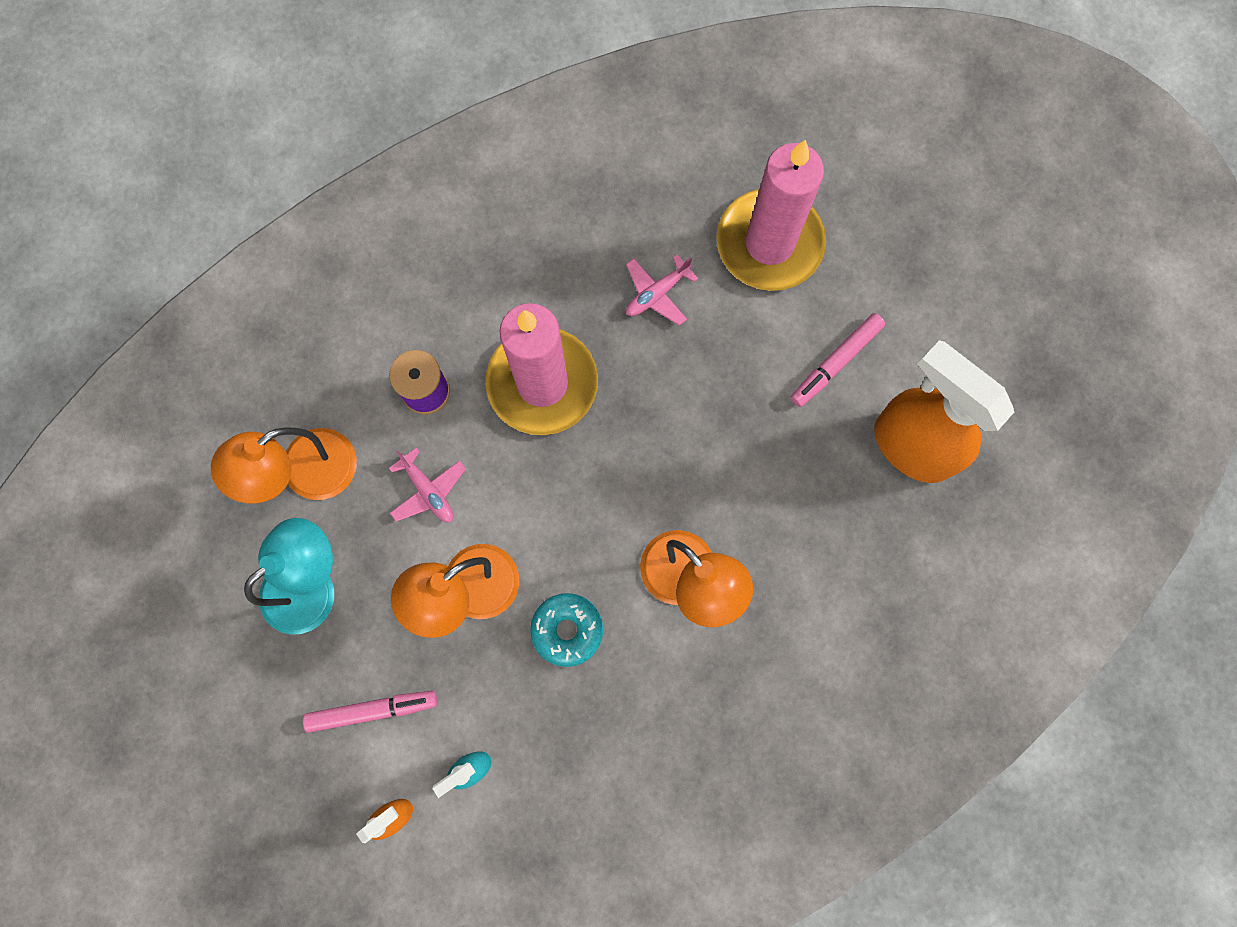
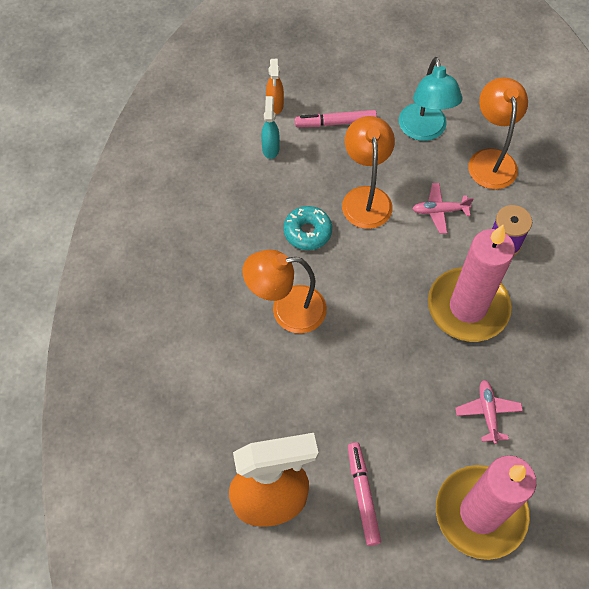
camera: 125 degrees right, 15 degrees down
(372, 710) = (335, 123): pink marker -> pink marker turned 60 degrees clockwise

